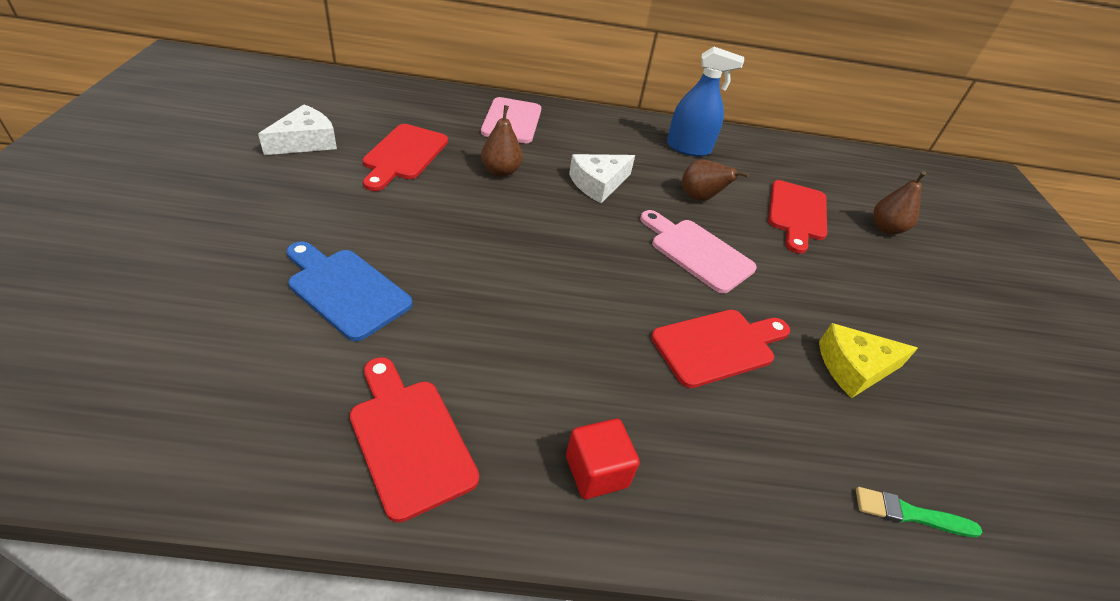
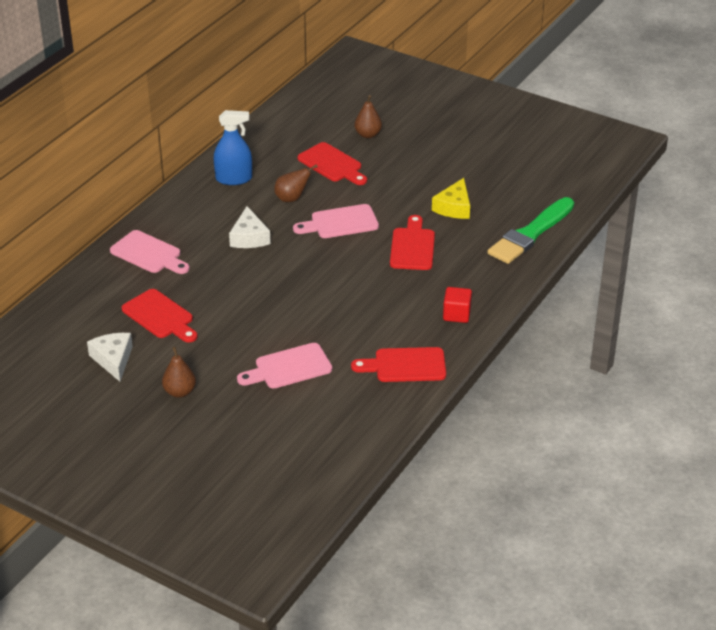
camera: 55 degrees left, 5 degrees down
(345, 290) = (289, 368): blue cutting board -> pink cutting board
(501, 171) = (208, 276): brown pear -> brown pear (180, 392)
(688, 148) = (234, 179): blue spray bottle -> blue spray bottle turned 45 degrees clockwise
(910, 514) = (530, 234): green brush -> green brush, size x2.22

